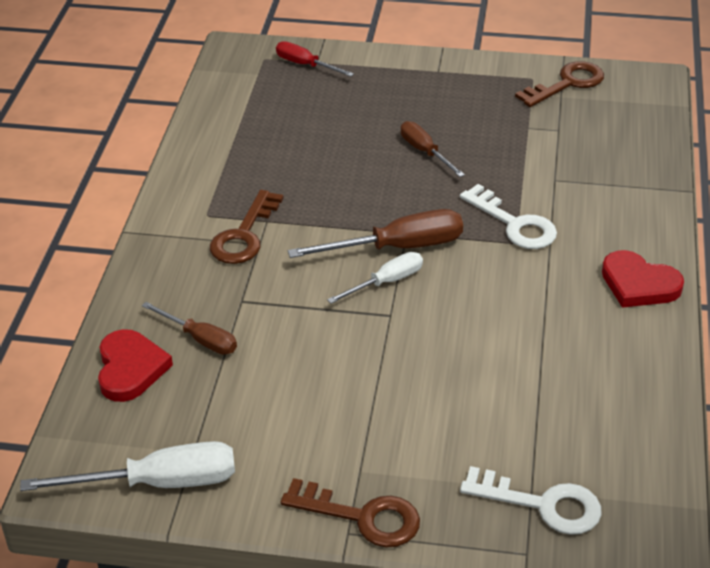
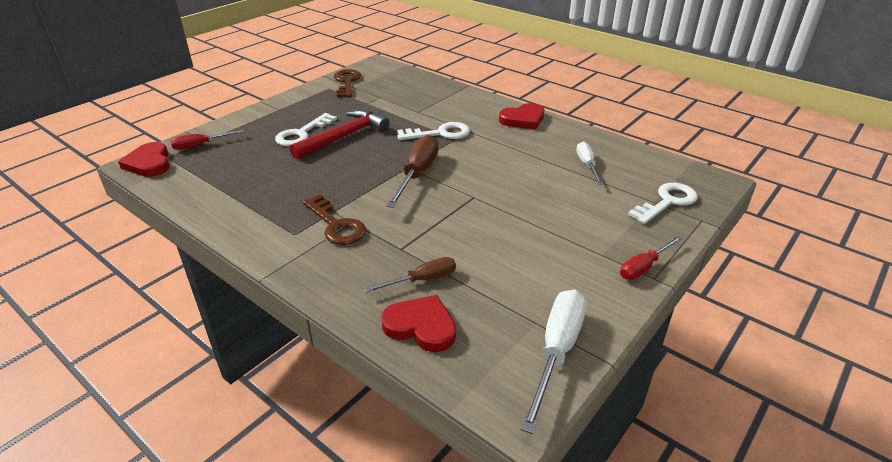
camera: 60 degrees left, 5 degrees down
(243, 55) = (149, 163): none -> red heart
(362, 517) = (643, 267): brown key -> red screwdriver
(386, 282) = (443, 188): white screwdriver -> white screwdriver (587, 165)
(399, 118) = (302, 134): none -> white key
(425, 152) = (344, 137): brown screwdriver -> red hammer

